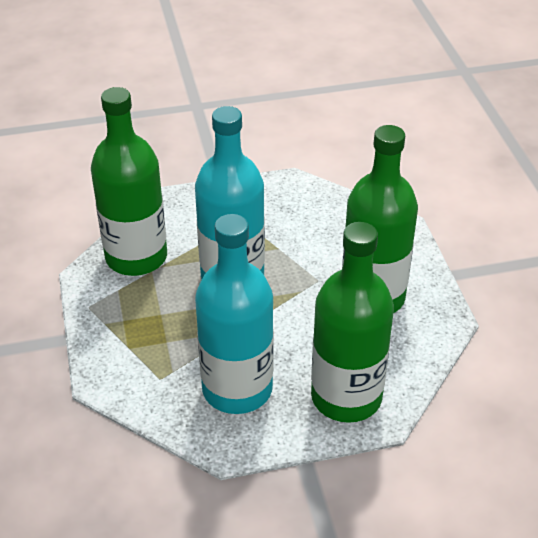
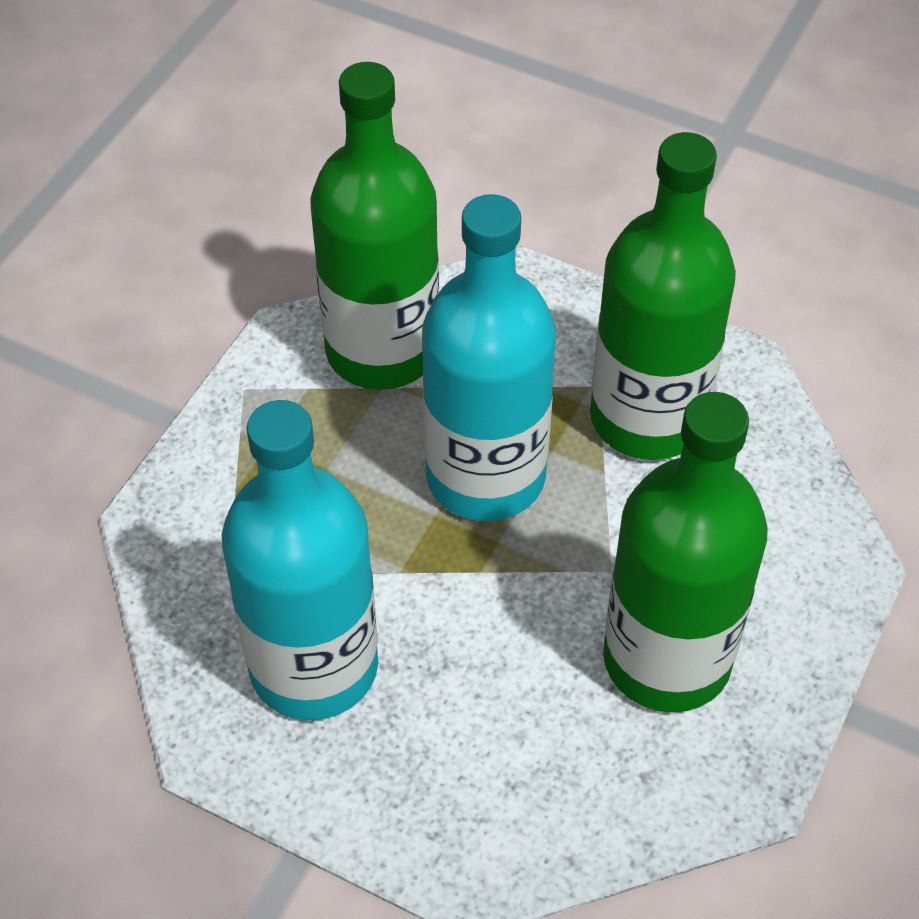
camera: 40 degrees right, 10 degrees up
(346, 397) = (454, 798): green bottle -> green bottle (647, 417)

